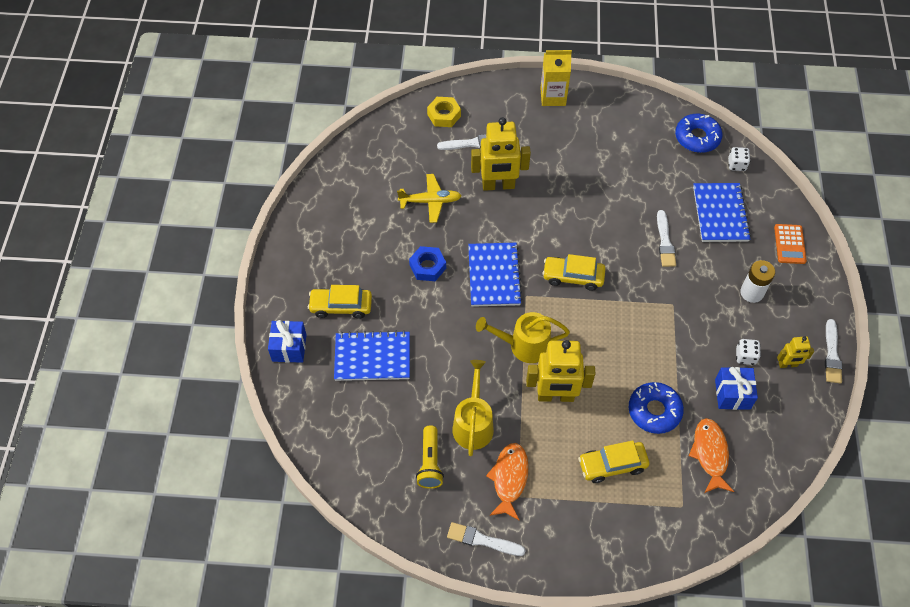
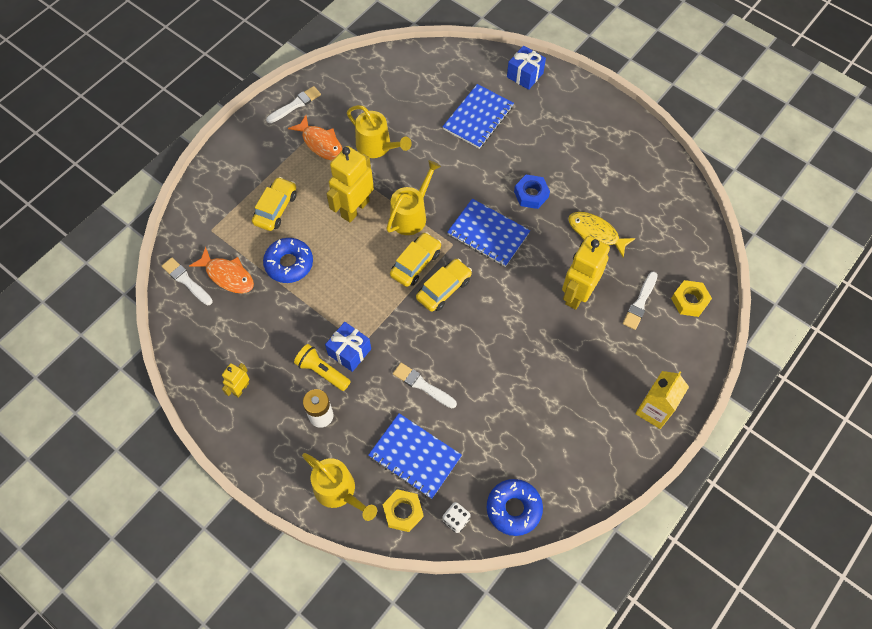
camera: 125 degrees right, 5 degrees up
(341, 306) = (536, 121): yellow car -> yellow car (415, 263)
(430, 201) = (595, 233): yellow plane -> yellow fish
(430, 463) = (371, 107): yellow flashlight -> yellow flashlight (322, 371)
(732, 394) = (254, 327): blue gift -> blue gift (349, 352)
(745, 356) = (274, 362): white dice -> none
(763, 197) = (403, 512): none -> yellow nut
(789, 244) = (338, 491): orange calculator -> yellow watering can
(832, 354) = (219, 431): white brush -> white brush (186, 281)

